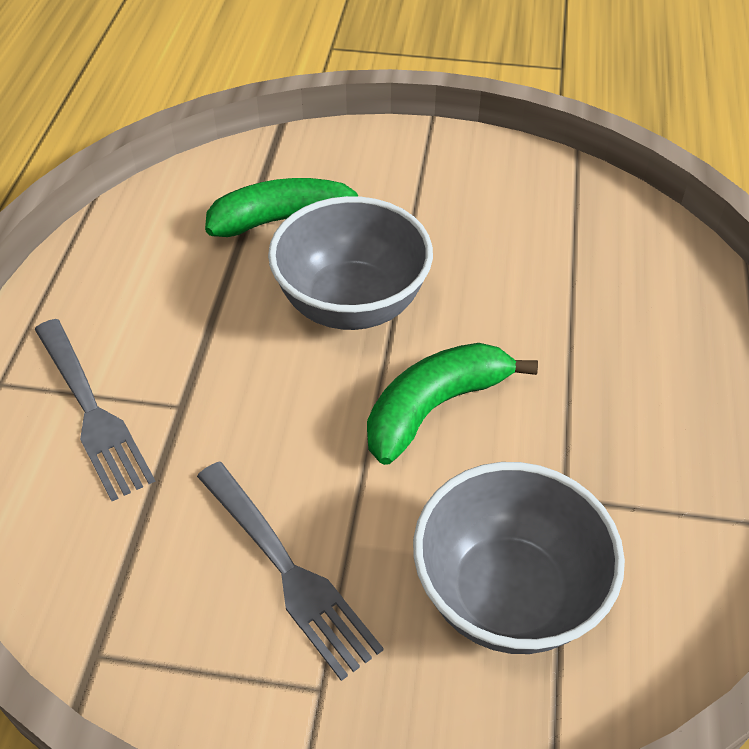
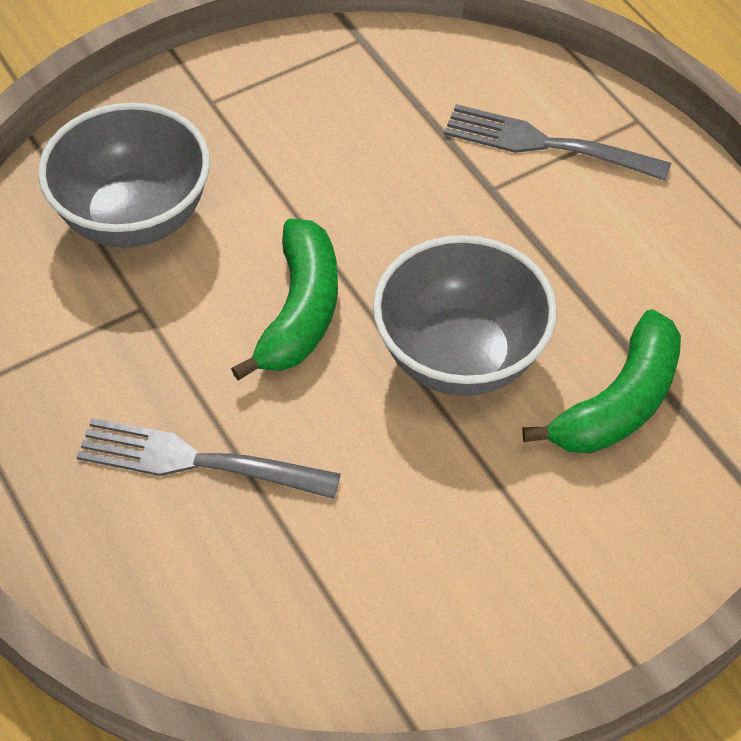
camera: 140 degrees right, 5 degrees up
(286, 570) = (295, 142): grey fork -> grey fork (199, 461)

